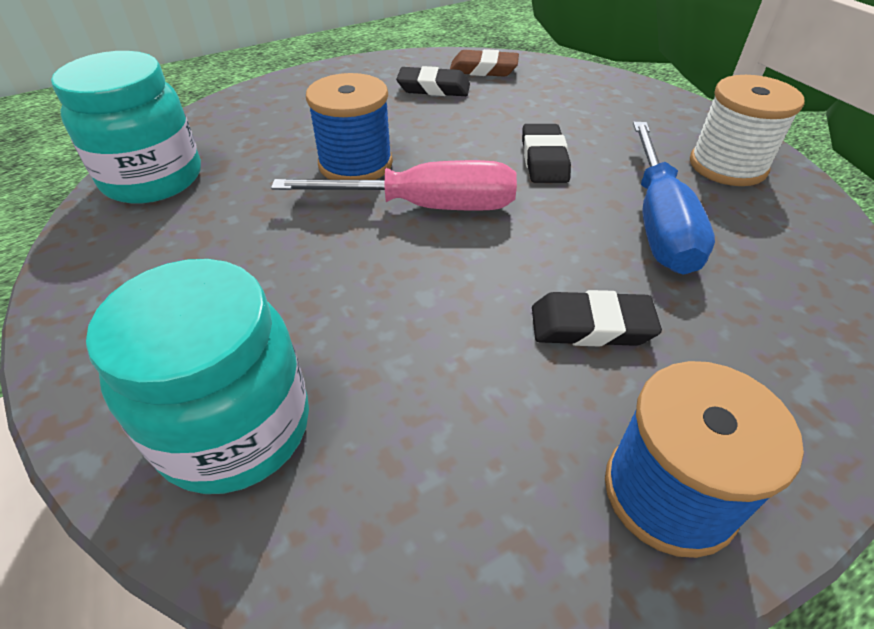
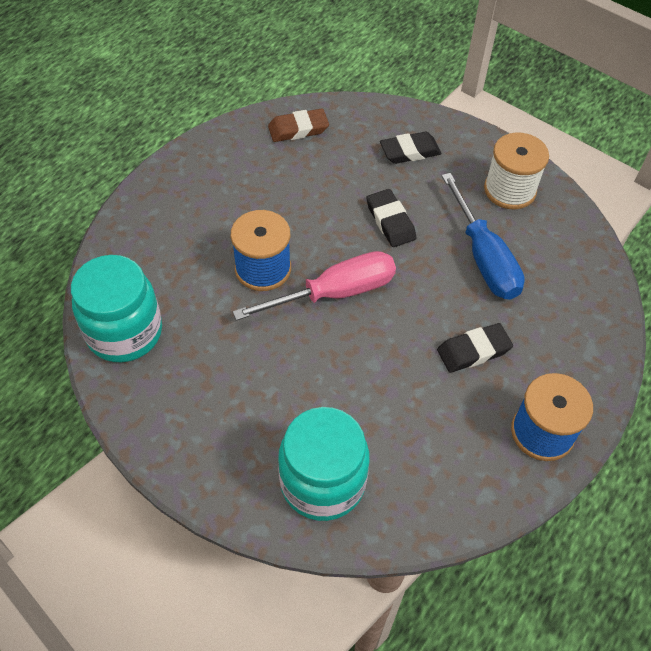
camera: 25 degrees left, 10 degrees up
(433, 88) = (271, 165): black eraser -> black eraser (410, 151)

